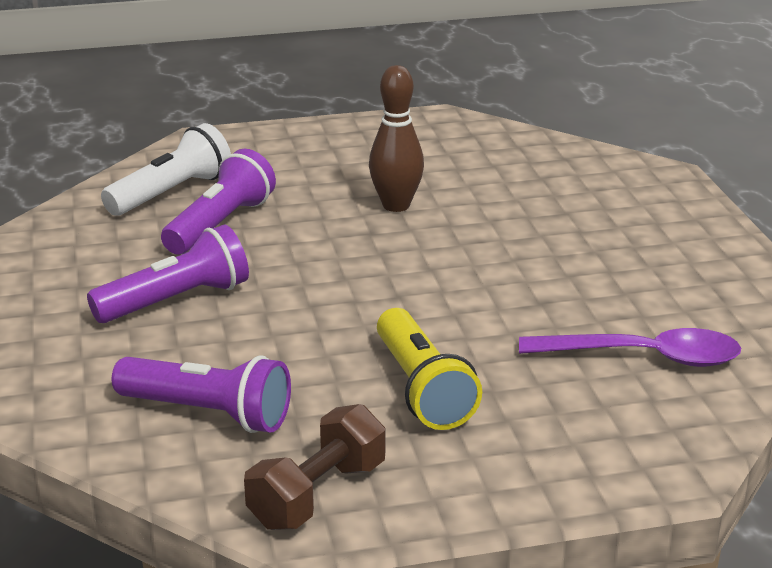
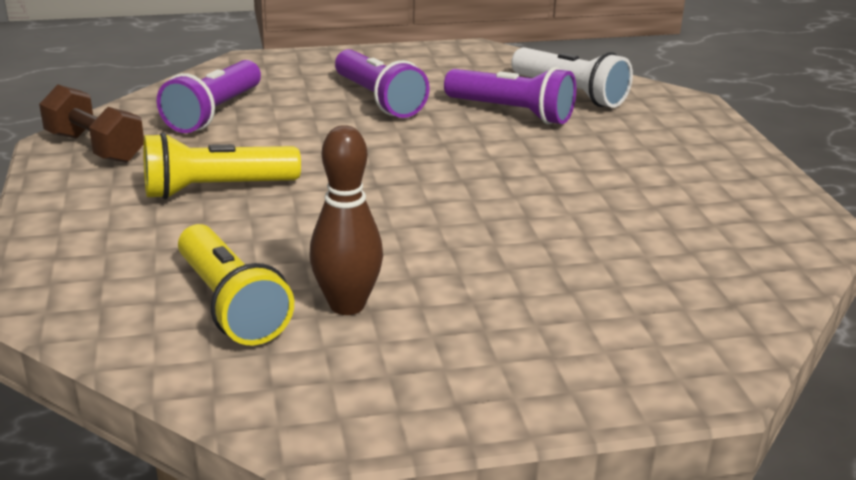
camera: 90 degrees right, 0 degrees up
(396, 205) = (565, 189): brown bowling pin -> brown bowling pin (347, 305)
(643, 357) = (231, 305): purple spoon -> yellow flashlight

